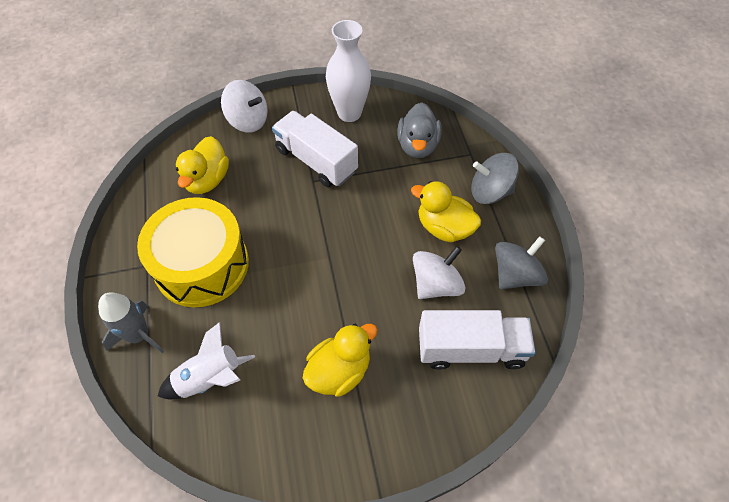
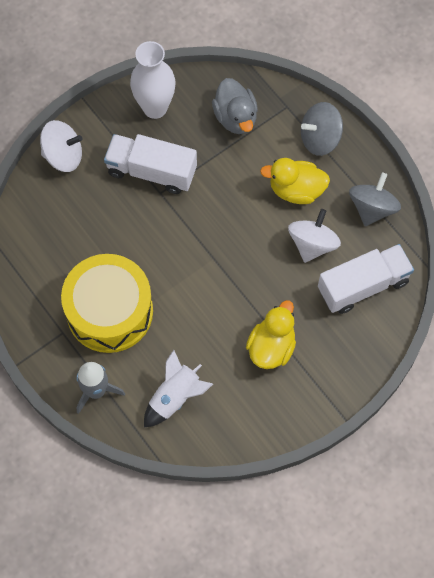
camera: 25 degrees left, 10 degrees up
(207, 180) = (63, 232): yellow duck -> none

